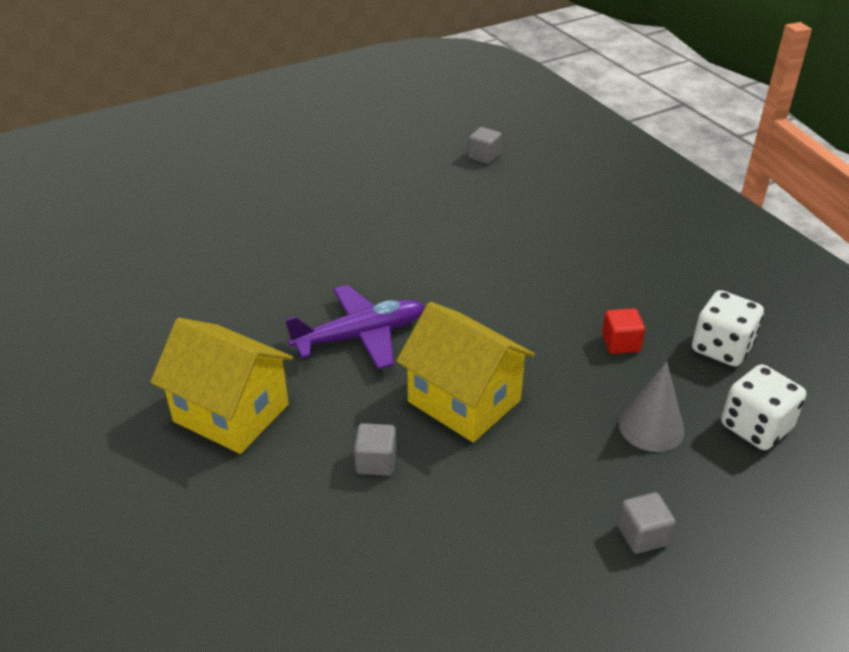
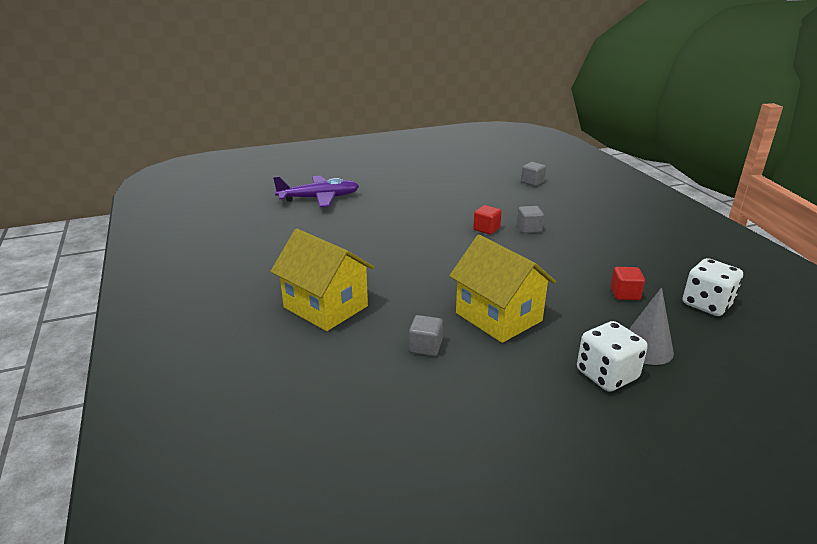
camera: 10 degrees right, 10 degrees down
(360, 336) = (427, 272): purple plane -> purple plane (319, 198)
(430, 250) = (486, 229): none -> red cube
(642, 535) = (634, 419): grey cube -> grey cube (529, 229)
(755, 427) = (734, 357): white dice -> white dice (606, 375)

